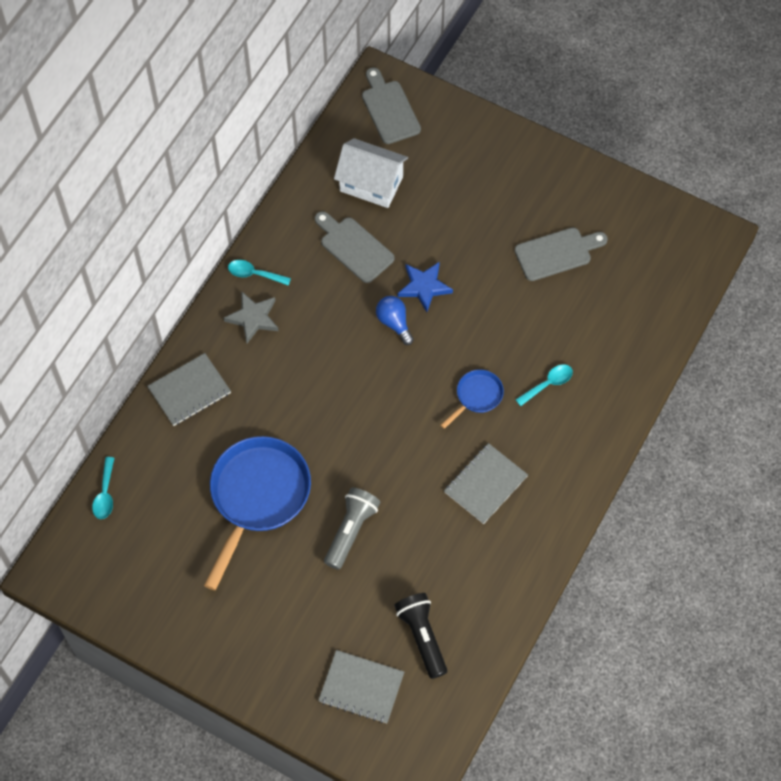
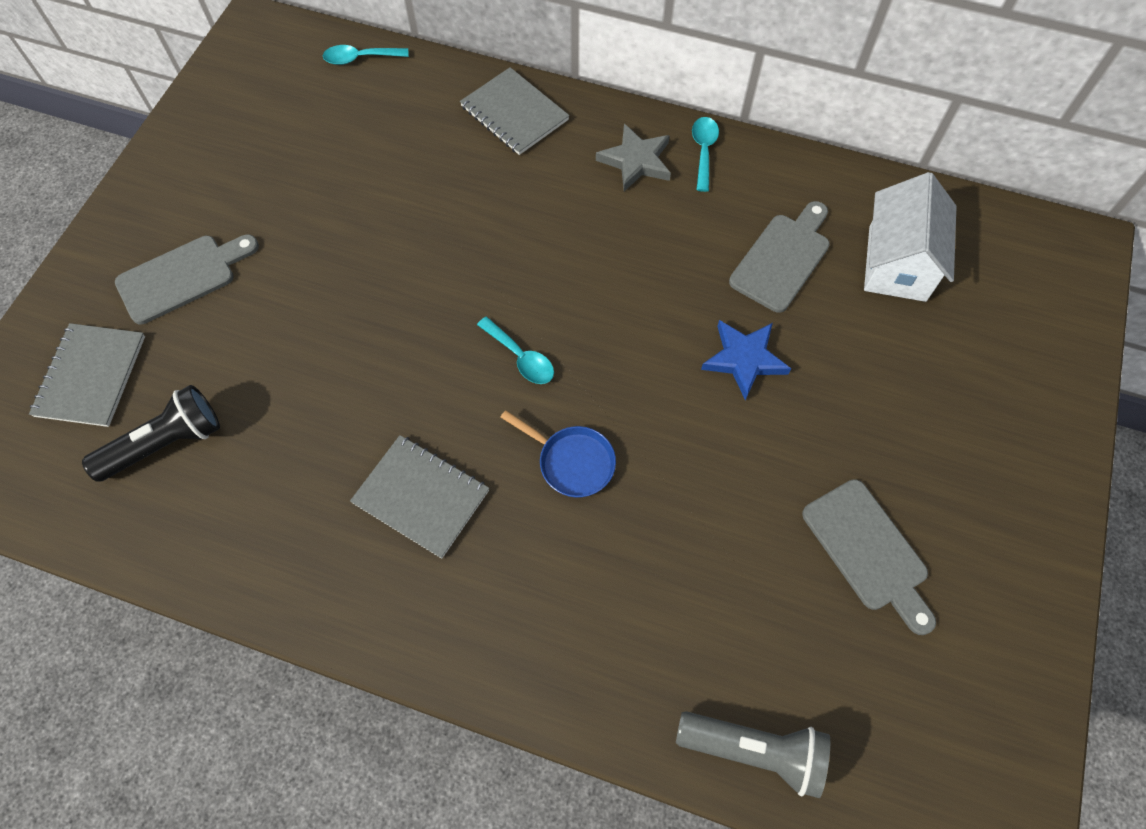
camera: 80 degrees right, 0 degrees up
(257, 497) = (371, 209): blue pan -> none
(351, 531) = (329, 326): grey flashlight -> grey flashlight (754, 751)
(389, 109) = (1036, 266): grey cutting board -> grey cutting board (182, 277)
(394, 323) = (672, 329): blue light bulb -> none
(548, 384) = (615, 569): turquoise spoon -> turquoise spoon (520, 357)

